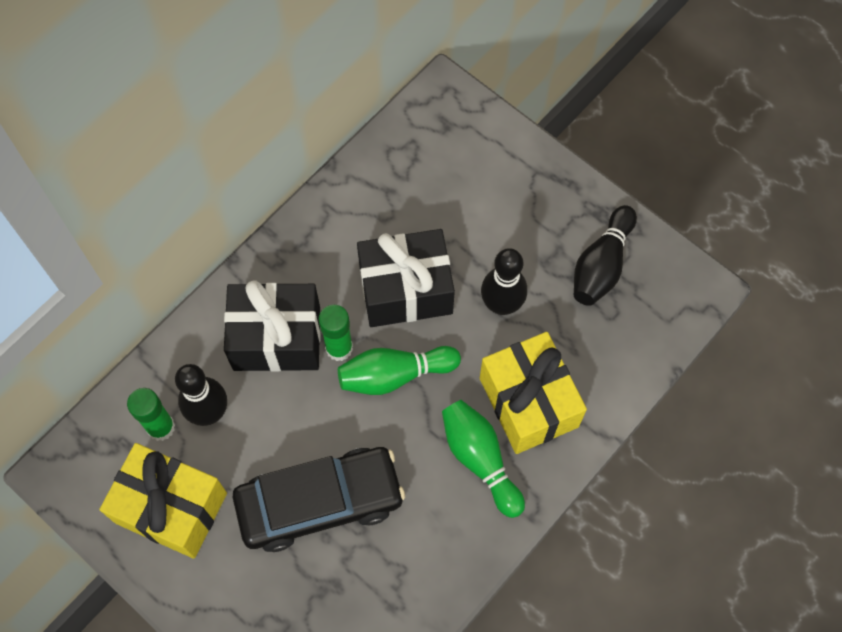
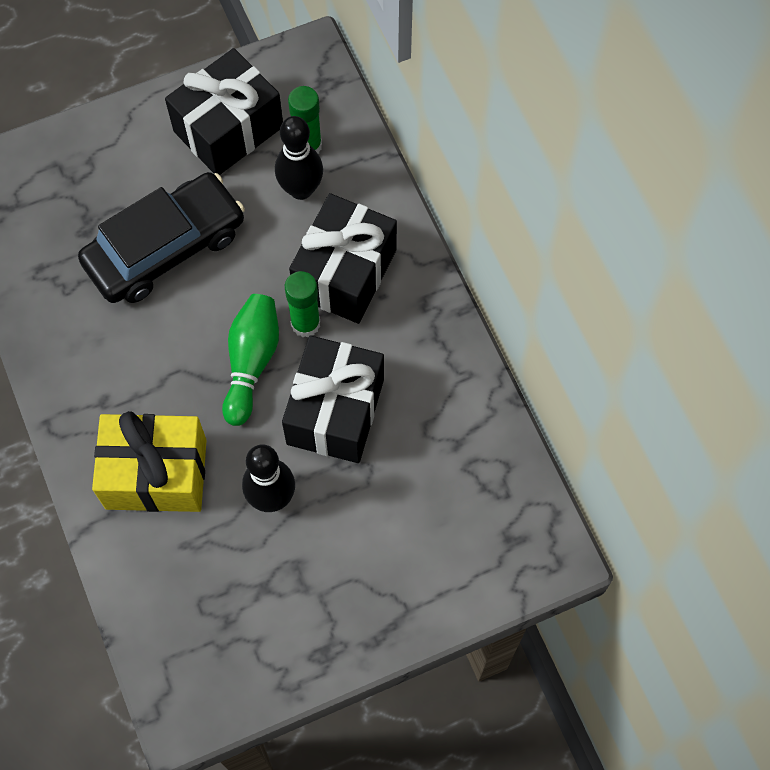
camera: 115 degrees right, 0 degrees up
(171, 508) = (228, 129): yellow gift -> black gift
(320, 502) = (165, 248): black car -> black car turned 135 degrees counterclockwise
(480, 459) = (126, 402): green bowling pin -> none
(601, 265) = (263, 623): black bowling pin -> none

